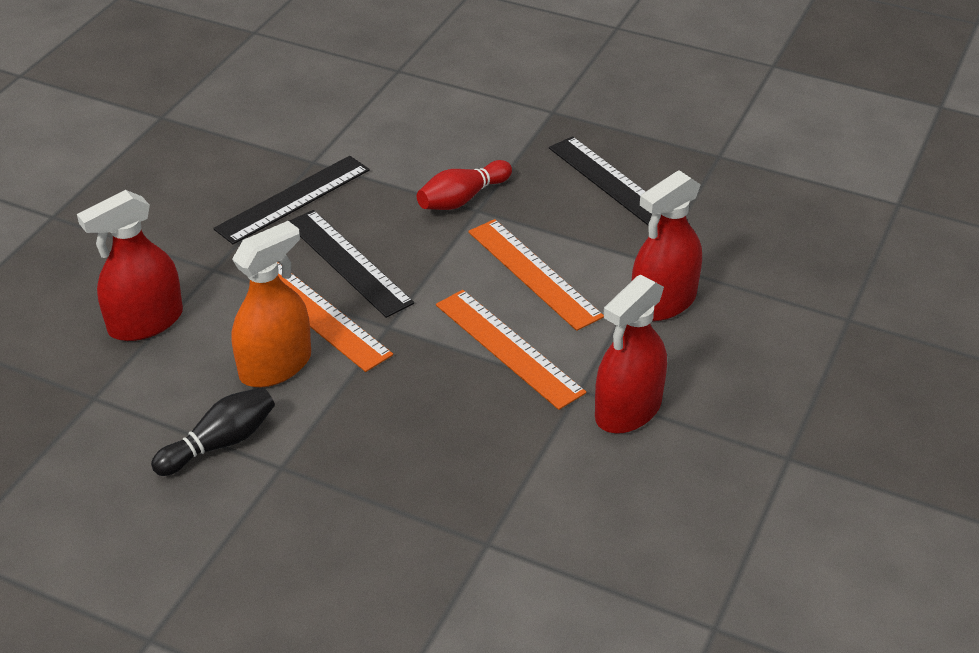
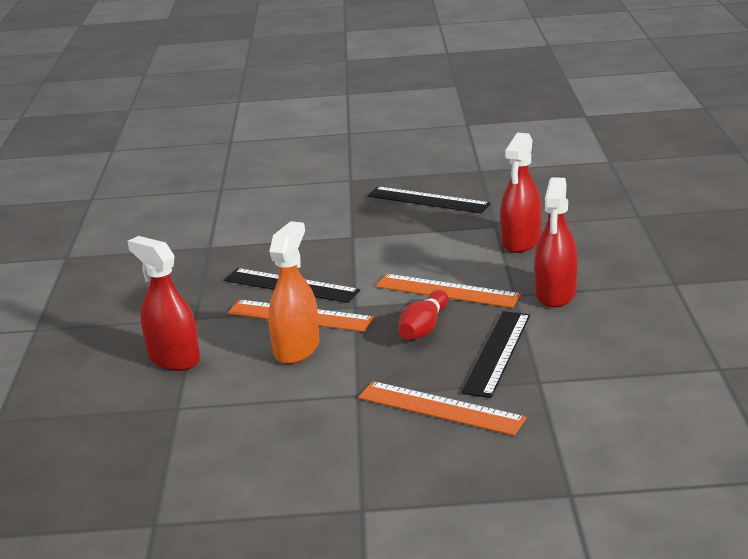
camera: 25 degrees left, 15 degrees down
(146, 322) = (174, 358): red spray bottle -> red spray bottle turned 105 degrees clockwise
(220, 443) = (300, 398): black bowling pin -> none
(293, 199) = (216, 268): black ruler -> black ruler (497, 353)
(462, 199) = (336, 234): red bowling pin -> red bowling pin (424, 328)
(534, 273) = (424, 253): orange ruler -> orange ruler (440, 408)

